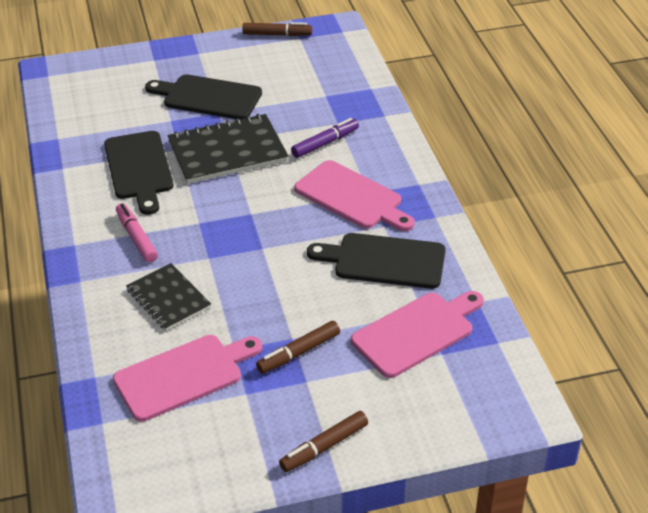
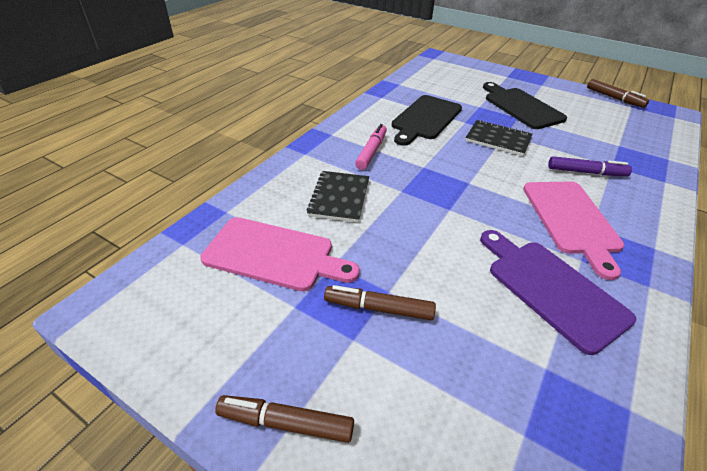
camera: 45 degrees right, 0 degrees up
(227, 151) = (498, 139): black notebook -> black notebook, size x0.63
(384, 261) = (551, 288): black cutting board -> purple cutting board
(417, 332) = (518, 385): pink cutting board -> none

